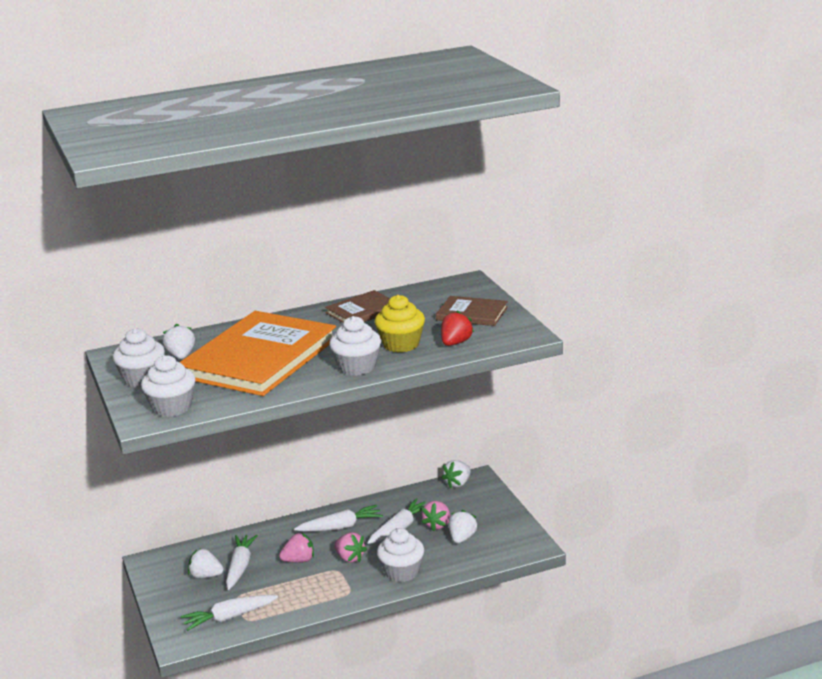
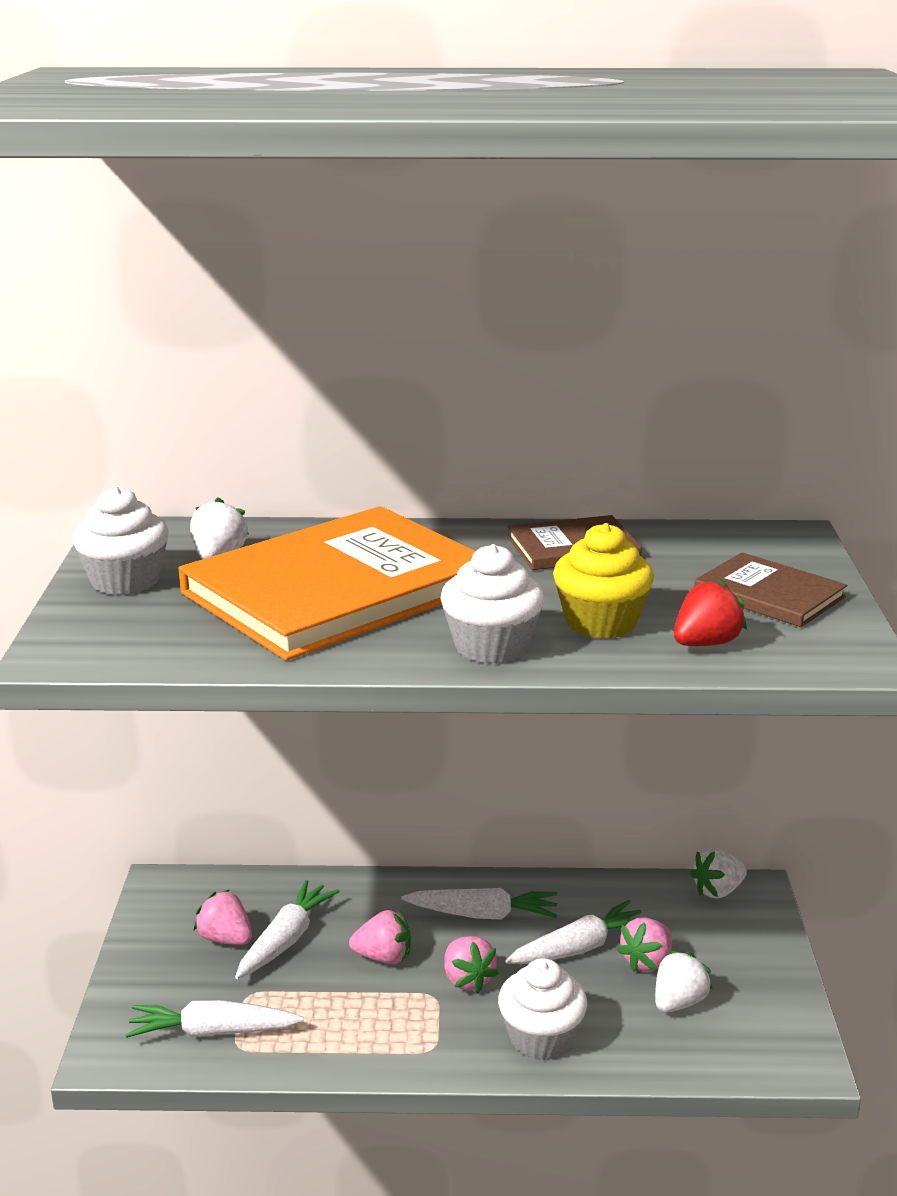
camera: 20 degrees right, 0 degrees up
(172, 407) = (121, 643): white cupcake -> none
(206, 576) = (225, 939): white strawberry -> pink strawberry

